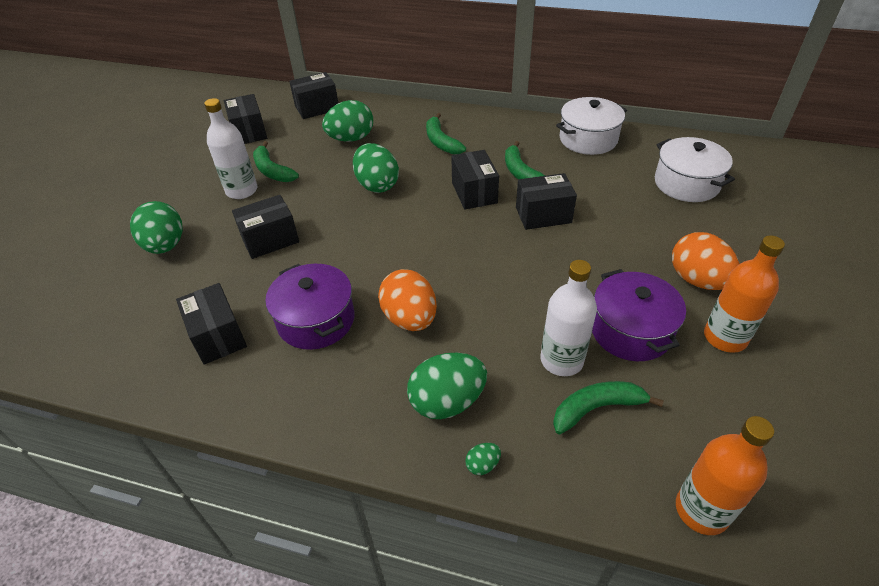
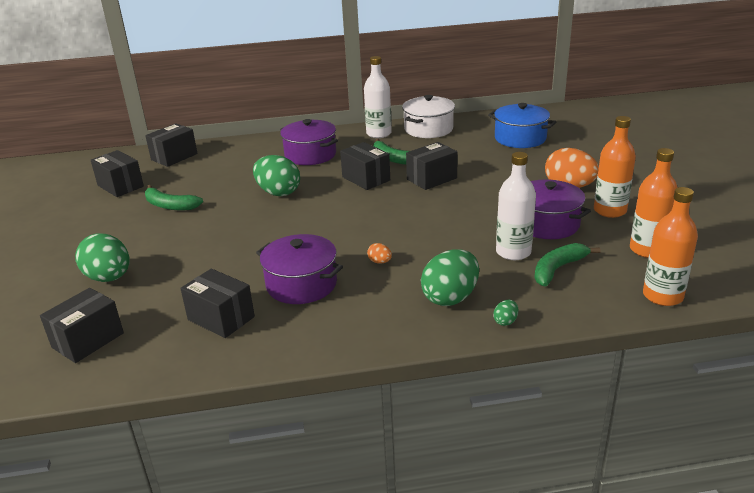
camera: 25 degrees left, 15 degrees down
(242, 190) = (152, 225): white bottle -> white bottle (379, 134)
(270, 240) = (211, 248): black box -> black box (88, 340)
(351, 139) = (227, 169): green egg -> none
(410, 318) = (380, 262): orange egg -> orange egg, size x0.43
(441, 142) = (310, 155): green banana -> purple pot
(686, 183) = (520, 138): white pot -> blue pot
(733, 422) = (647, 250): none -> orange bottle

